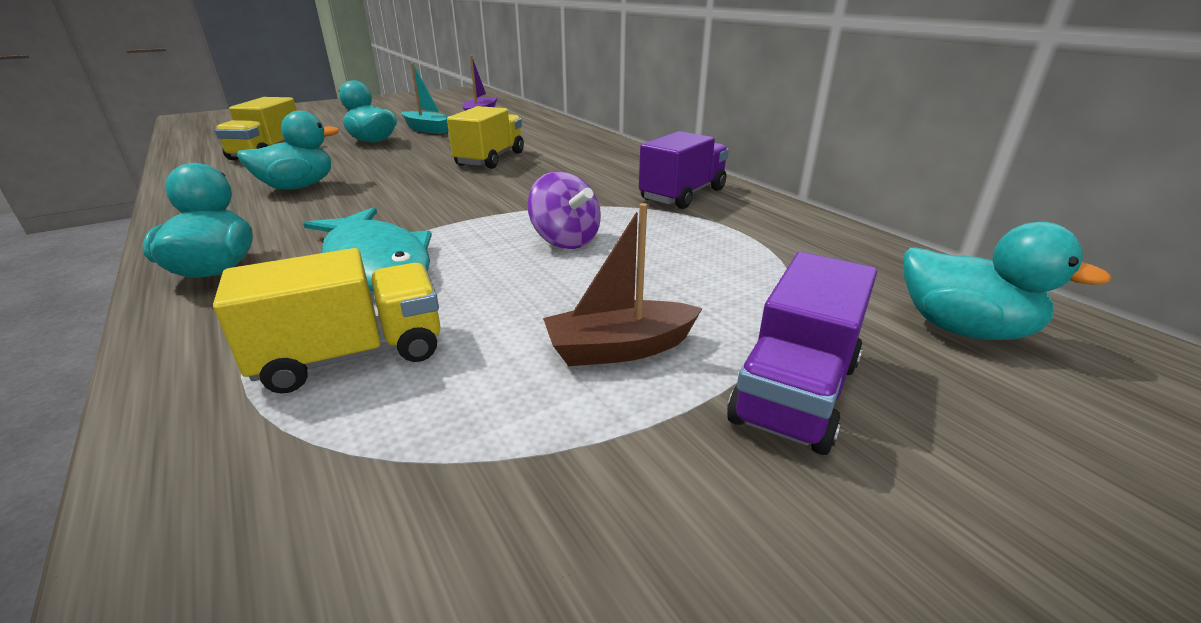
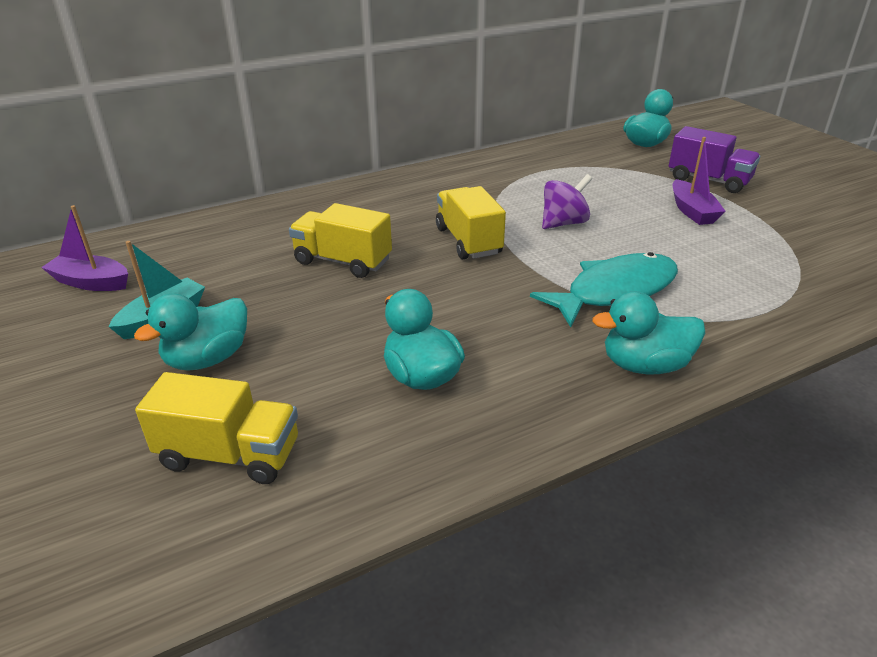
camera: 85 degrees left, 5 degrees up
(352, 355) = (732, 280): yellow truck -> yellow truck (468, 241)
(619, 348) = (692, 211): brown boat -> purple boat
(683, 195) = (470, 180): purple truck -> none

